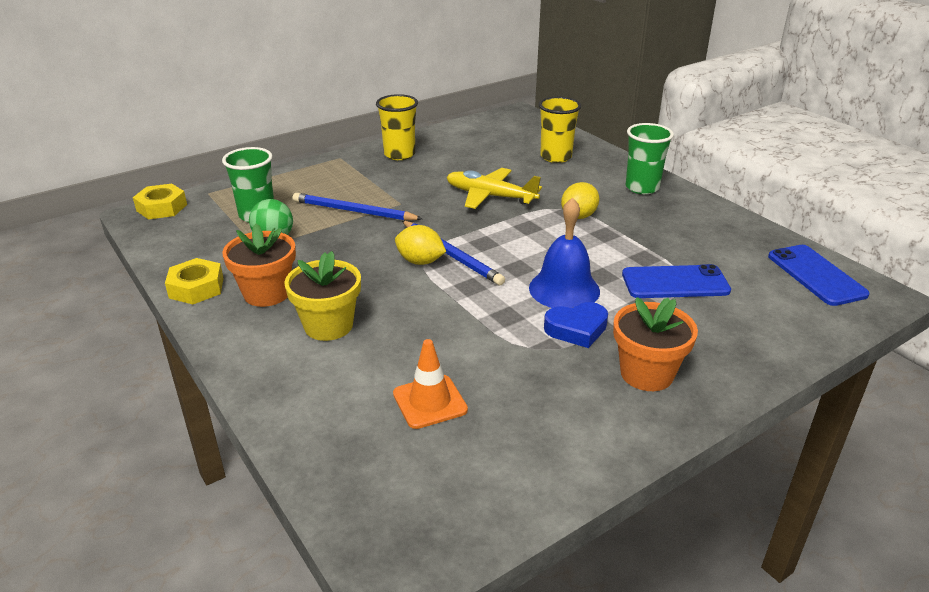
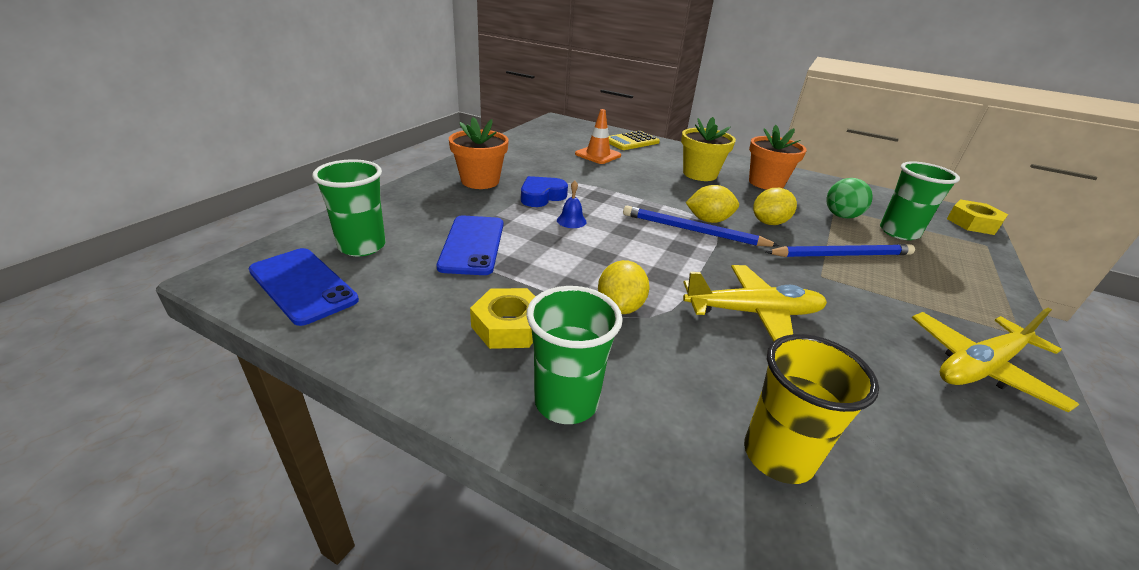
camera: 150 degrees right, 0 degrees up
(196, 288) = (809, 179): yellow nut -> yellow nut (509, 326)
(327, 432) = (631, 141): none -> yellow calculator
(363, 247) = (769, 223): none -> yellow lemon
(399, 154) = (980, 367): yellow cup -> yellow plane
(564, 289) = (571, 221): blue bell -> blue bell, size x0.45
(675, 283) = (472, 245): blue phone -> blue phone turned 60 degrees counterclockwise
(780, 301) = (362, 246): none -> green cup

